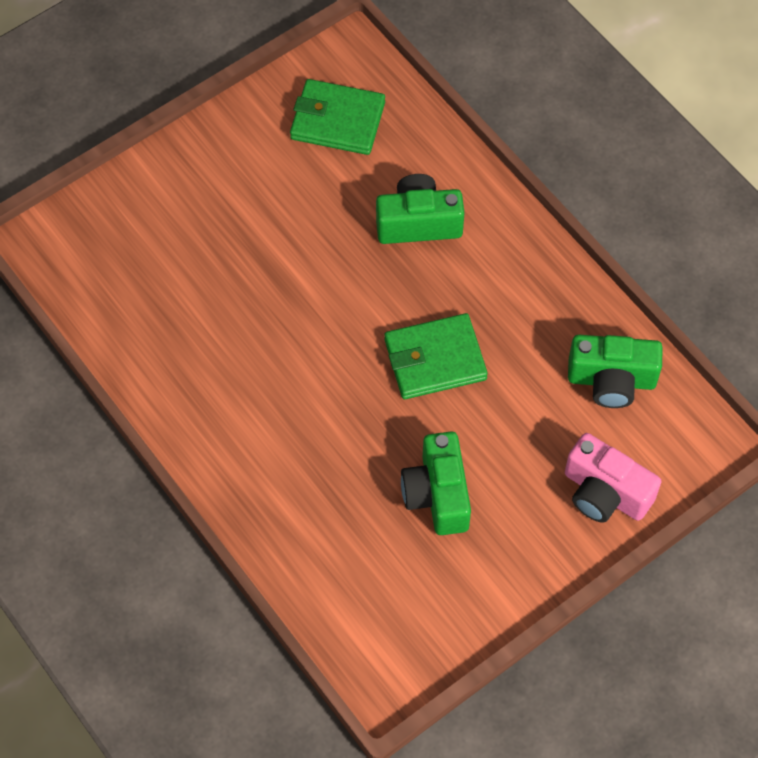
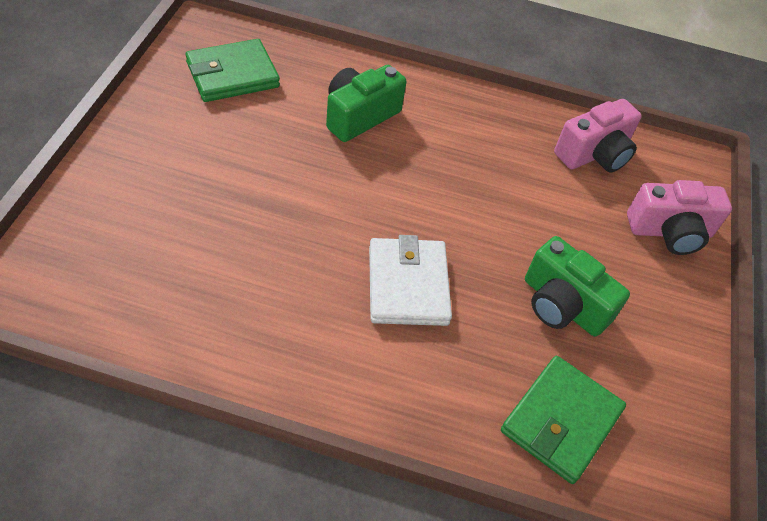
camera: 45 degrees left, 10 degrees down
(324, 403) = (408, 285): none -> white wallet
(435, 359) = (462, 204): green wallet -> green wallet (561, 421)
(611, 380) = (594, 154): green camera -> pink camera

